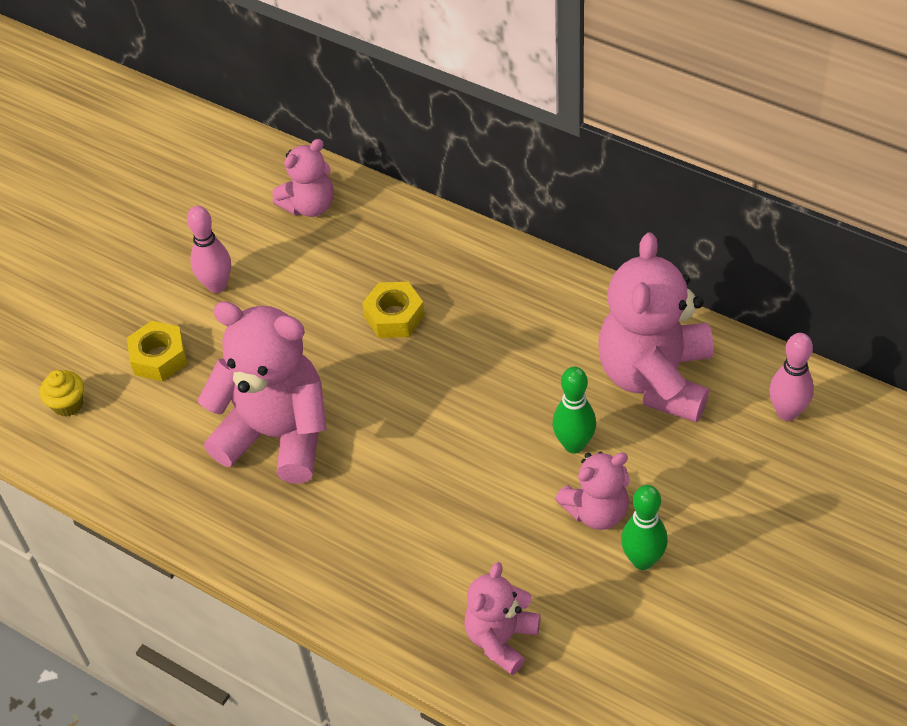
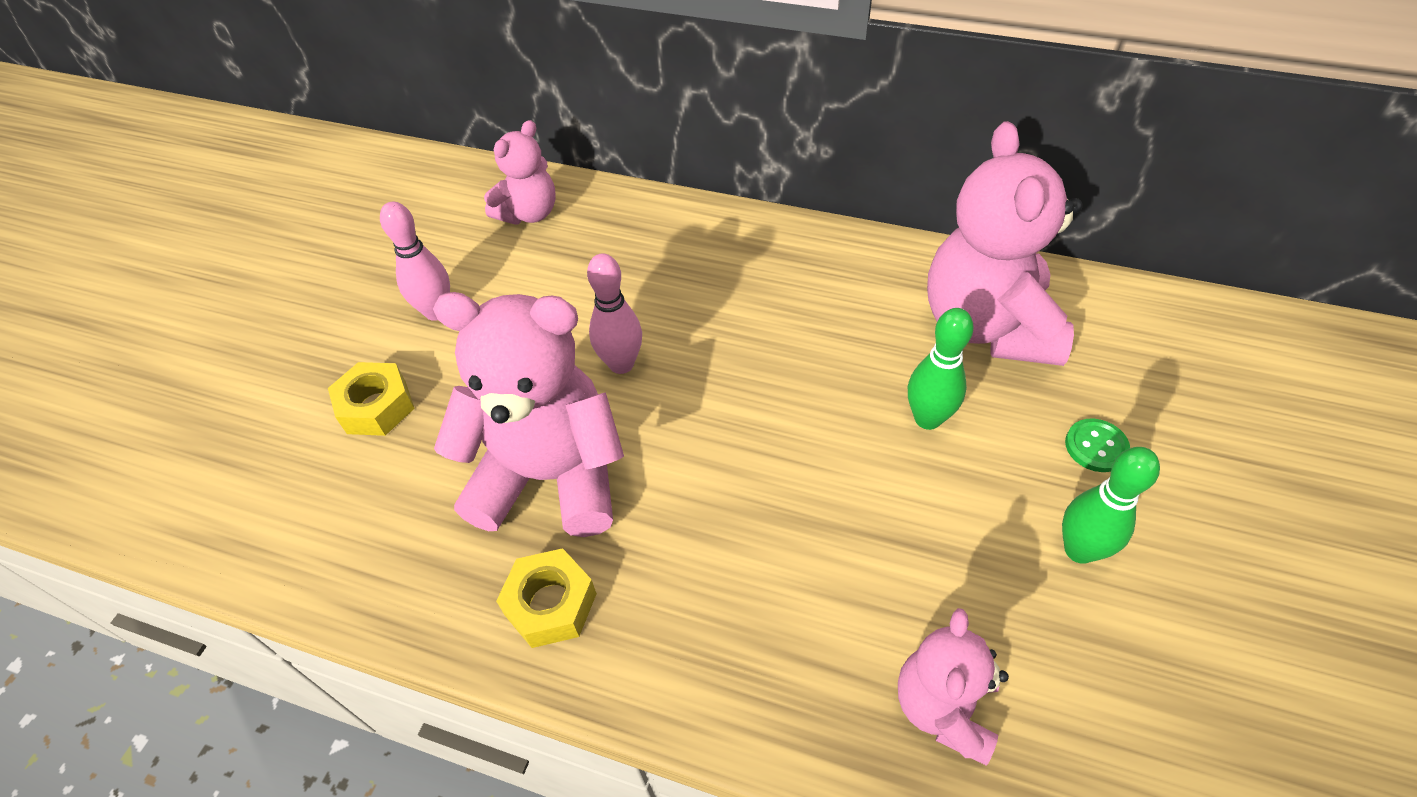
camera: 15 degrees left, 0 degrees up
(68, 404) = (259, 488): yellow cupcake -> none
(394, 316) = (659, 310): yellow nut -> yellow nut (550, 604)
(597, 511) = (992, 496): pink teddy bear -> none
(694, 490) = (1096, 447): none -> green button
(787, 412) = (1153, 337): pink bowling pin -> pink bowling pin (621, 364)

